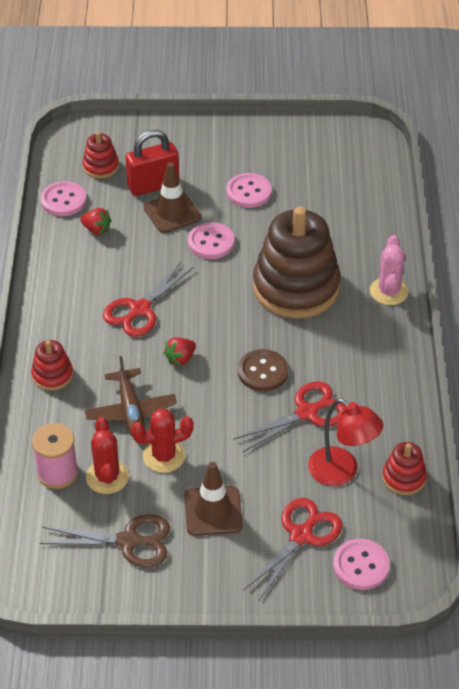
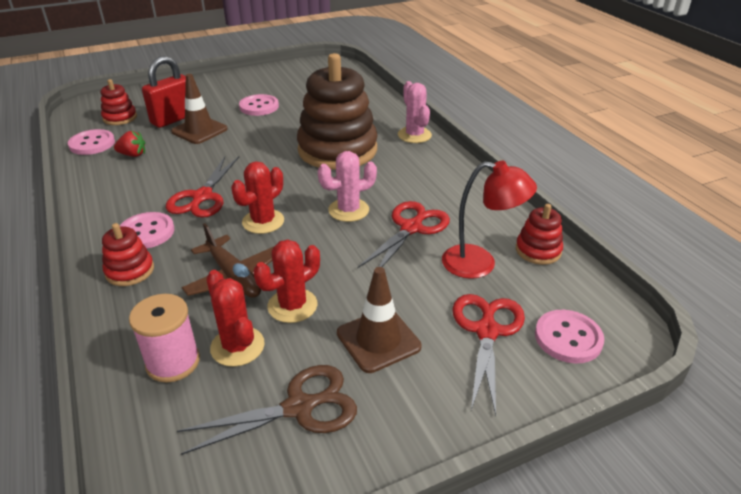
camera: 25 degrees left, 10 degrees down
(180, 359) = (263, 221): red strawberry -> red cactus
(211, 242) = (245, 140): pink button -> pink button (146, 232)
(263, 372) = (348, 210): brown button -> pink cactus

